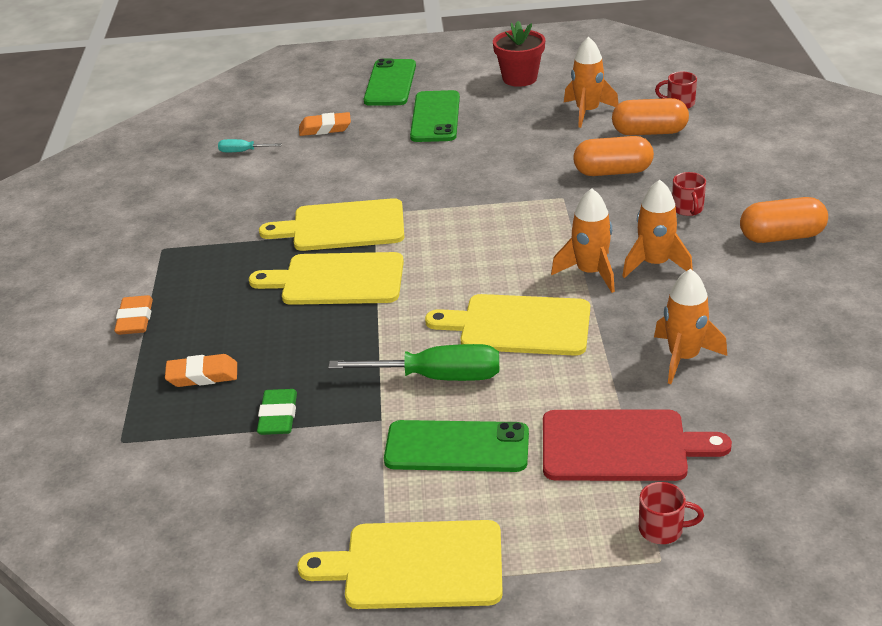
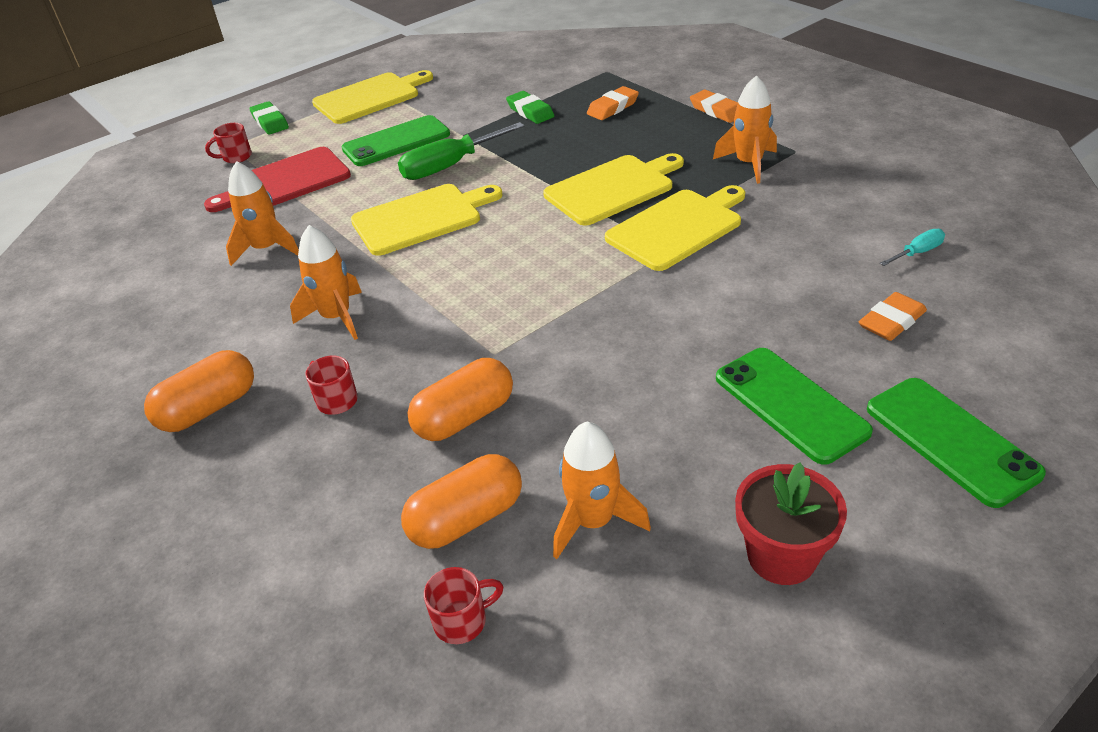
camera: 145 degrees right, 5 degrees up
(583, 589) = (270, 122): none -> green eraser
(590, 273) = (395, 283): orange rocket -> orange rocket (749, 164)

